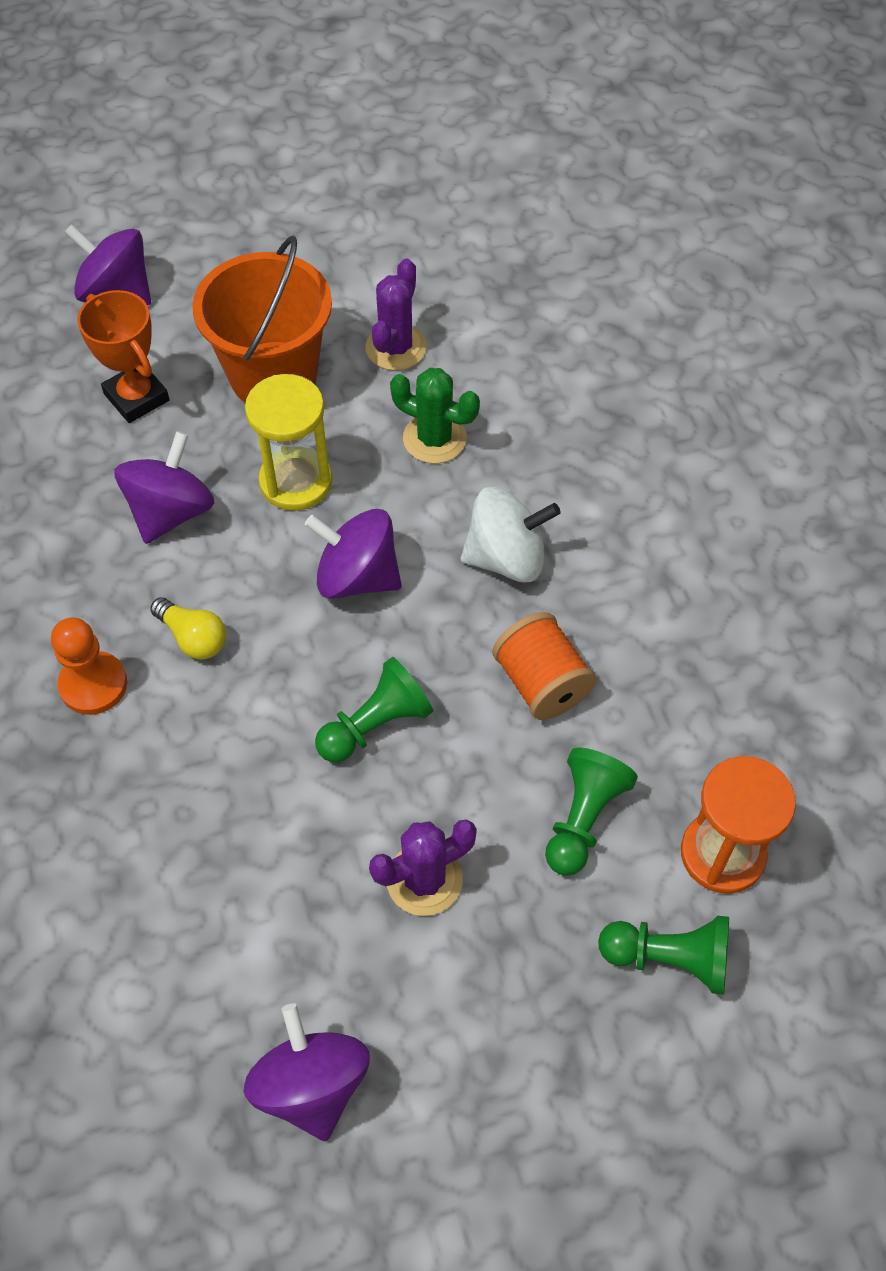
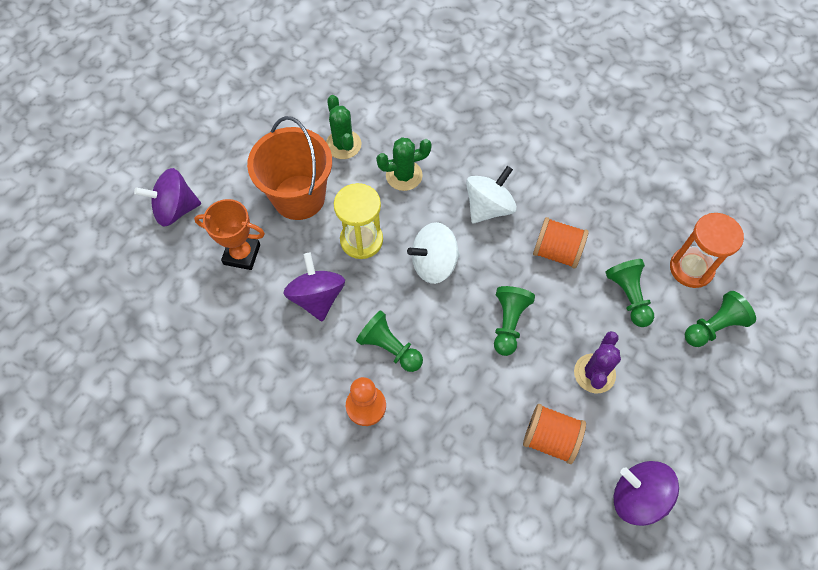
camera: 40 degrees left, 5 degrees up
(193, 638) = (389, 348): yellow light bulb -> green pawn
(275, 912) = (550, 438): none -> orange spool
(357, 577) = (434, 264): purple spinning top -> white spinning top
(396, 348) = (343, 145): purple cactus -> green cactus

